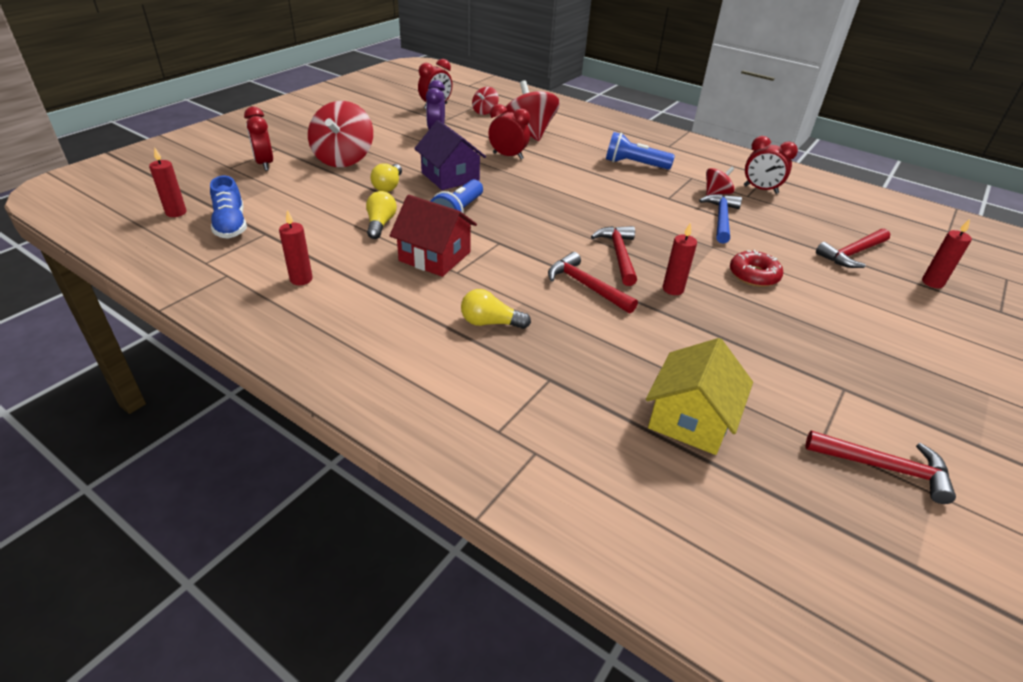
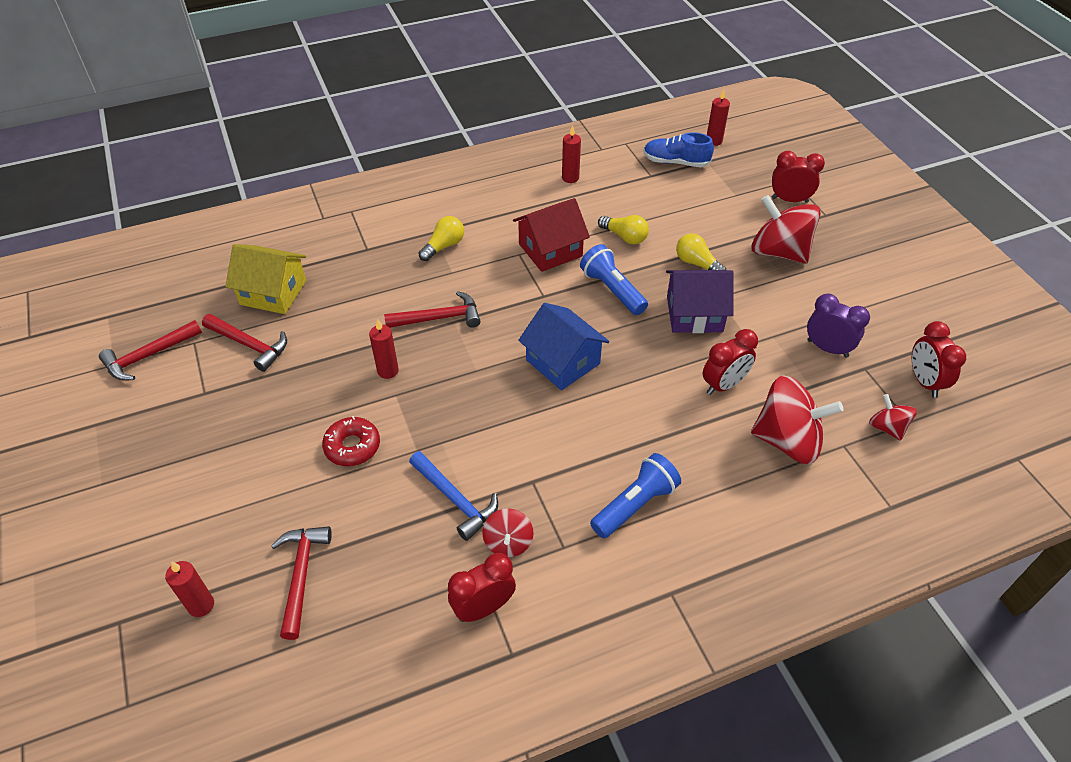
camera: 125 degrees right, 10 degrees up
(559, 214) = (563, 362): none -> blue house
(618, 255) = (463, 365): red hammer -> red hammer (250, 345)
(690, 419) = (273, 292): yellow house -> yellow house turned 45 degrees counterclockwise

